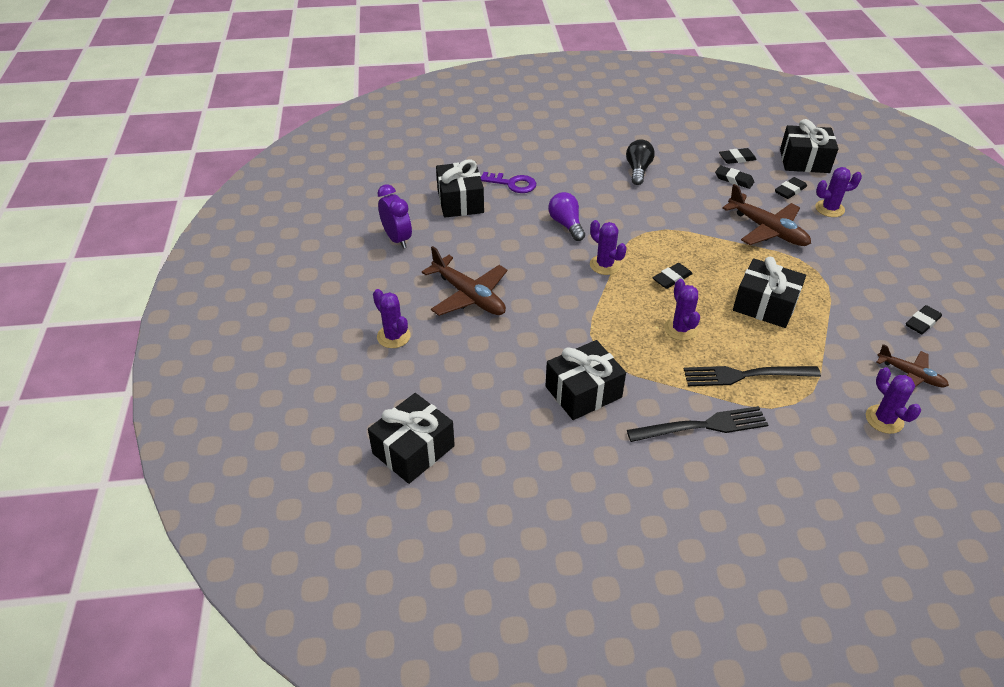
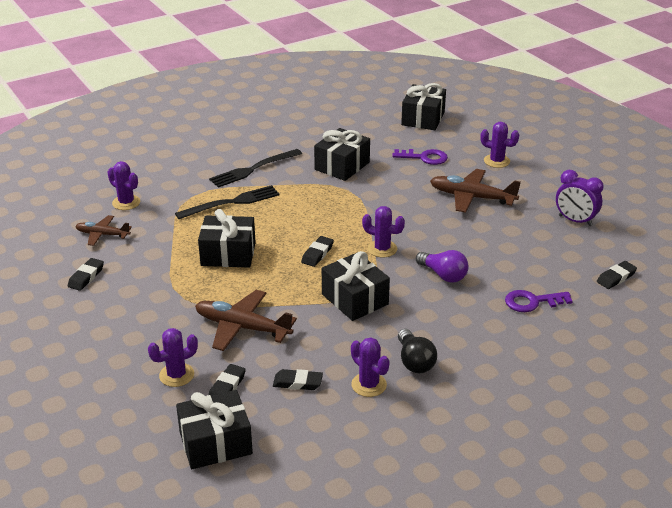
camera: 155 degrees right, 10 degrees down
(460, 201) = (562, 268): black gift -> black gift (355, 299)
(472, 371) = (424, 157): none -> purple key
(680, 329) = (292, 219): purple cactus -> purple cactus (369, 385)
(737, 158) = (304, 418): black eraser -> black eraser (616, 277)

